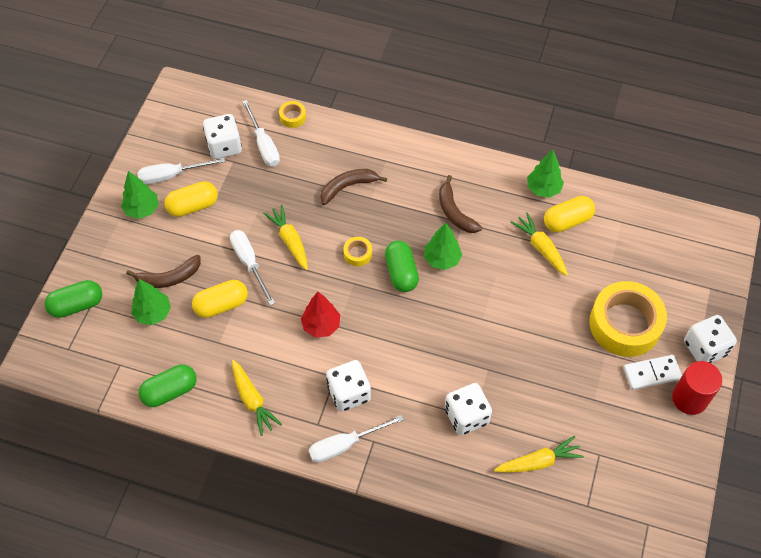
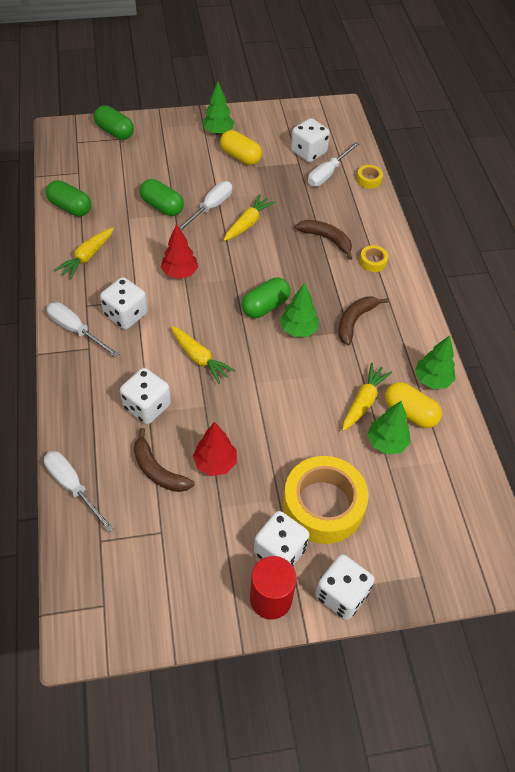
camera: 60 degrees right, 5 degrees down
(153, 313) = (132, 172): green tree -> green tree (386, 442)
(169, 278) = (168, 169): brown banana -> brown banana (158, 470)
(172, 175) = (259, 135): white screwdriver -> white screwdriver (73, 487)
(221, 305) = (162, 206): yellow capsule -> green capsule
(358, 254) = (264, 270): yellow tape -> yellow tape (373, 262)
(538, 461) = (128, 481): yellow carrot -> yellow carrot (199, 358)
(551, 386) = (215, 463): none -> red tree
(652, 373) = (280, 551): white domino -> white dice

